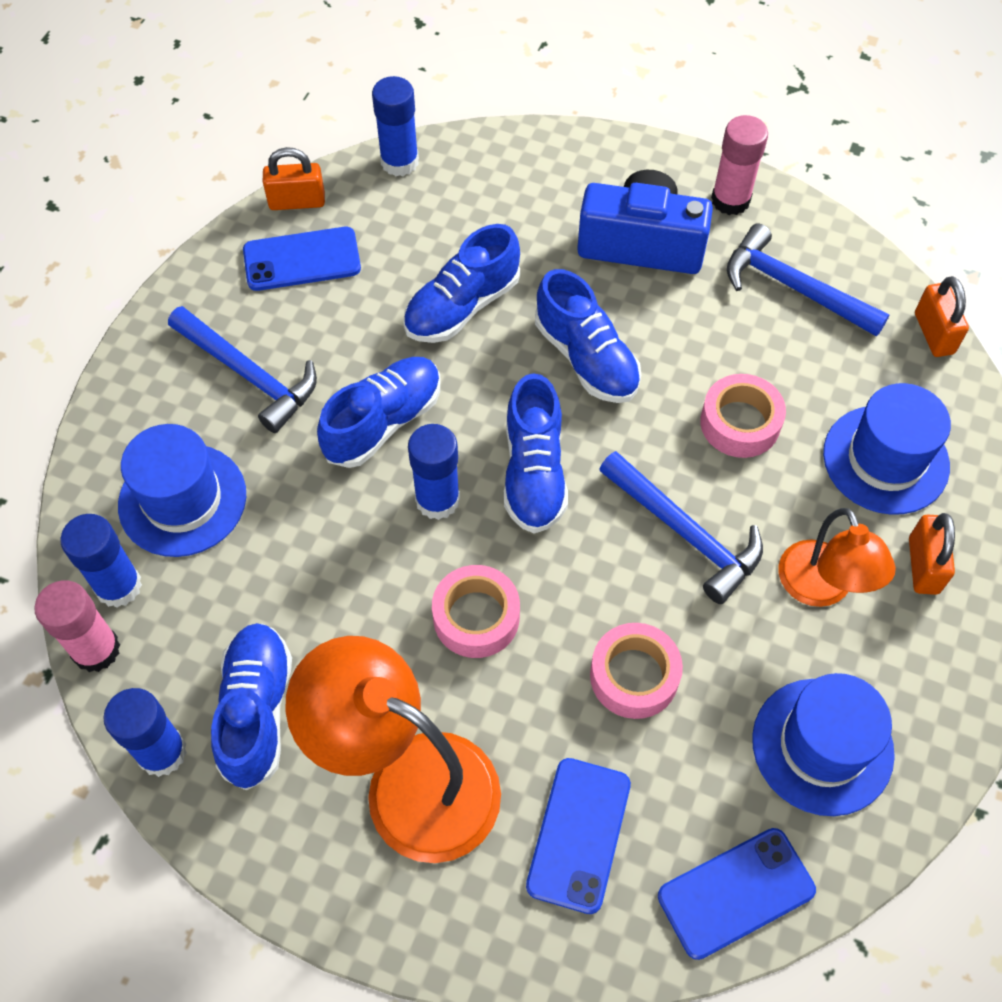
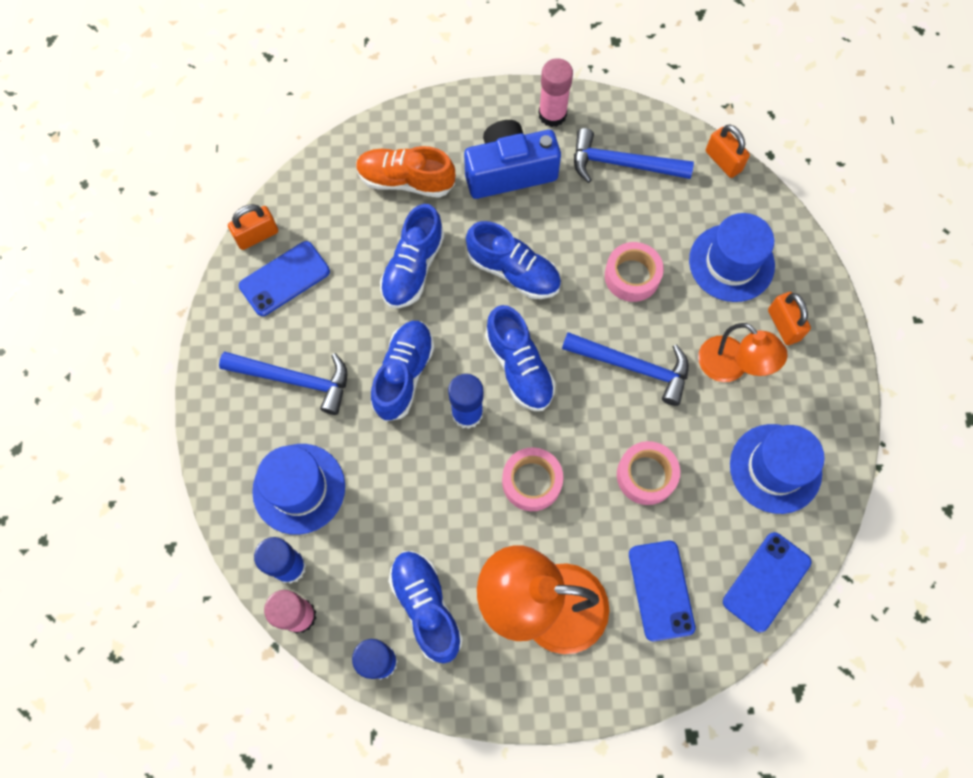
camera: 25 degrees left, 10 degrees up
(399, 162) = (313, 175): blue glue stick -> none
(507, 207) = (406, 181): none -> orange shoe

